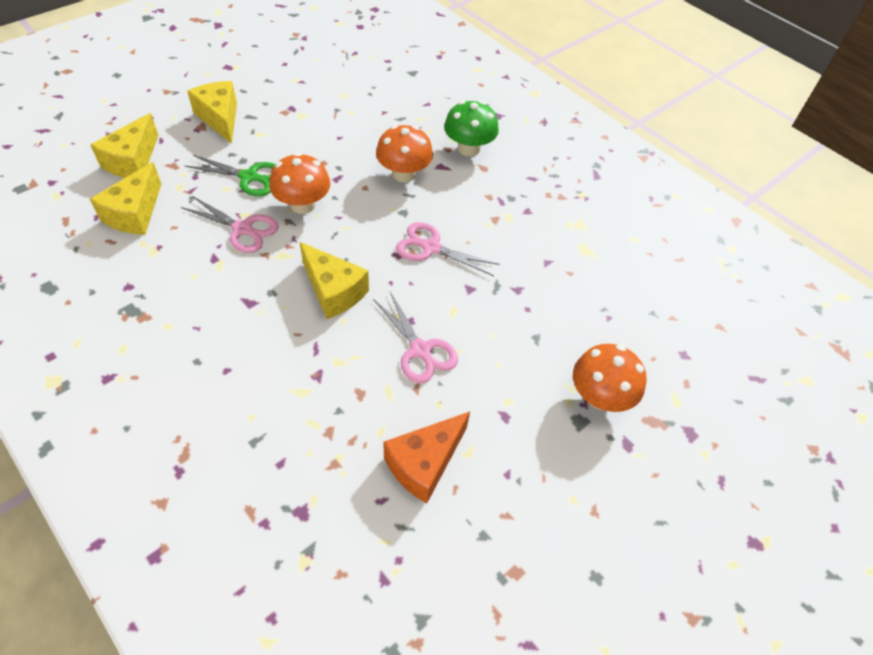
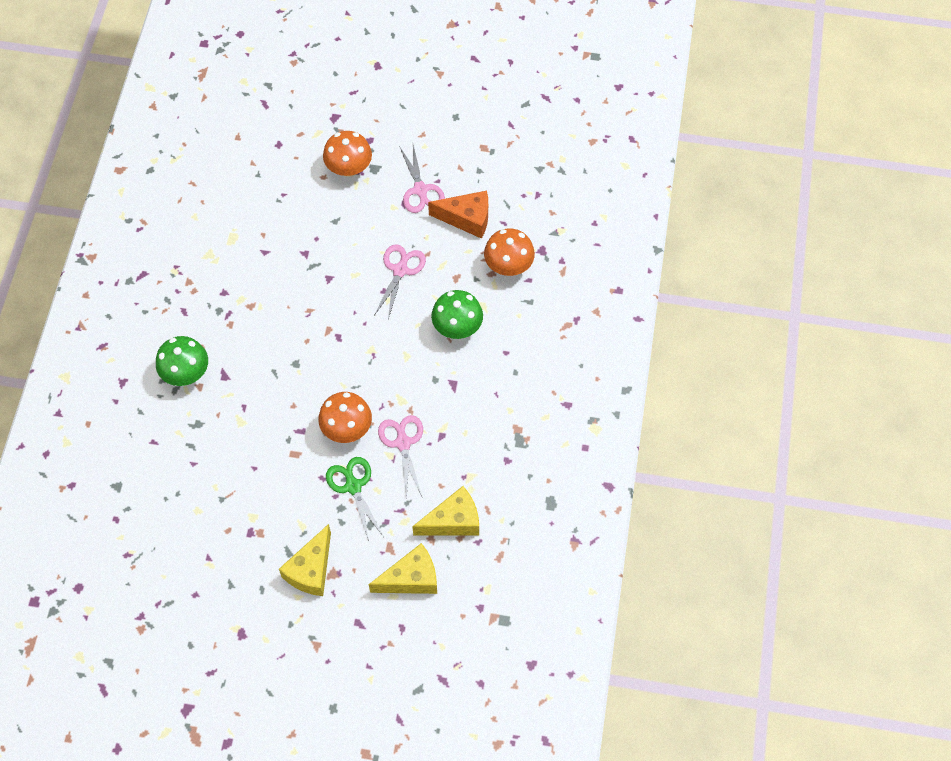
camera: 125 degrees left, 10 degrees up
(302, 350) = (457, 327): none -> green mushroom
(333, 291) = (401, 347): yellow cheese -> none
(404, 174) = (256, 392): orange mushroom -> orange mushroom (508, 265)
(431, 248) = (314, 323): pink scissors -> pink scissors (420, 190)

